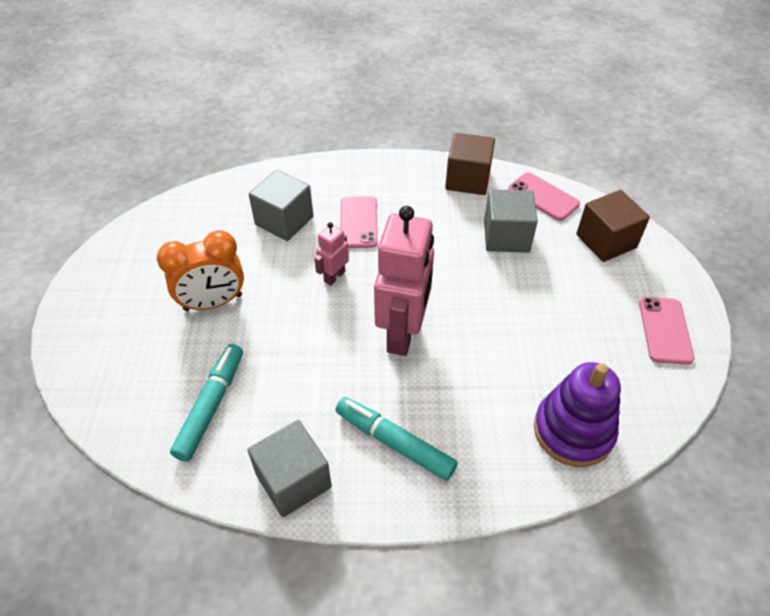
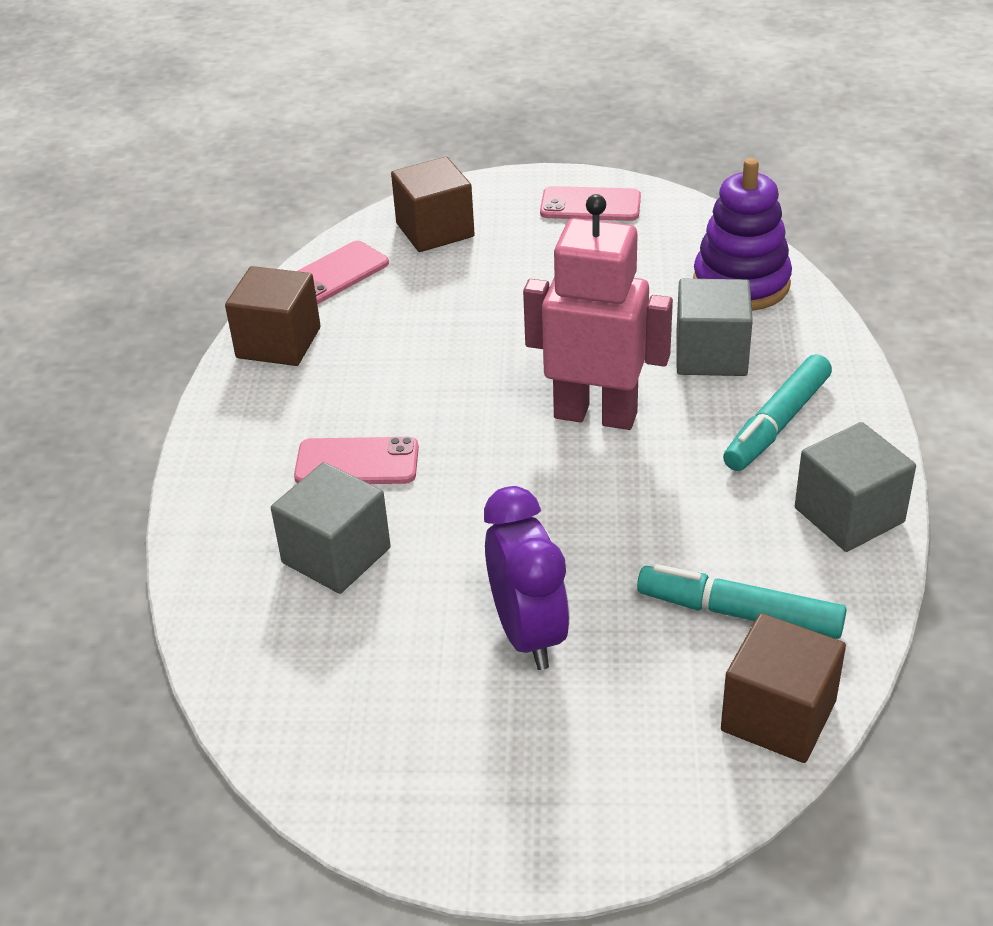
camera: 85 degrees left, 10 degrees down
(126, 420) = (778, 716): none -> brown cube
(213, 302) = (528, 634): orange clock -> purple clock
(334, 276) = (479, 488): pink robot -> none
(506, 236) = (413, 312): grey cube -> grey cube (711, 355)

